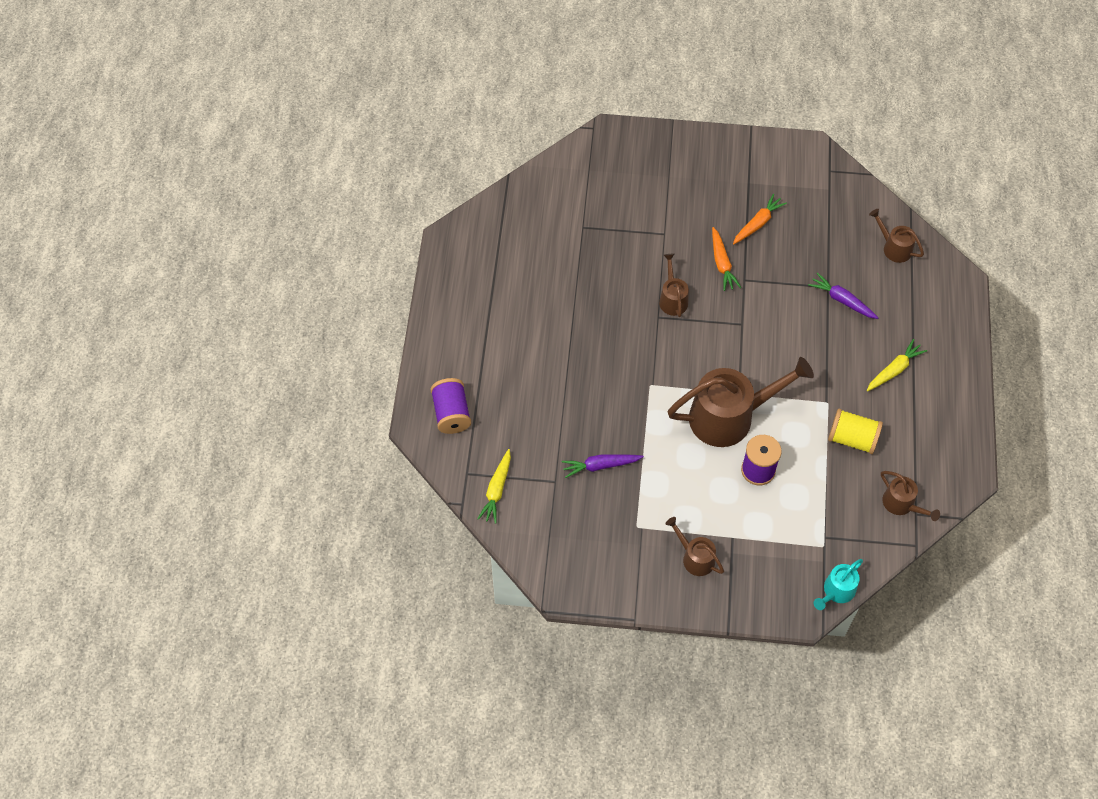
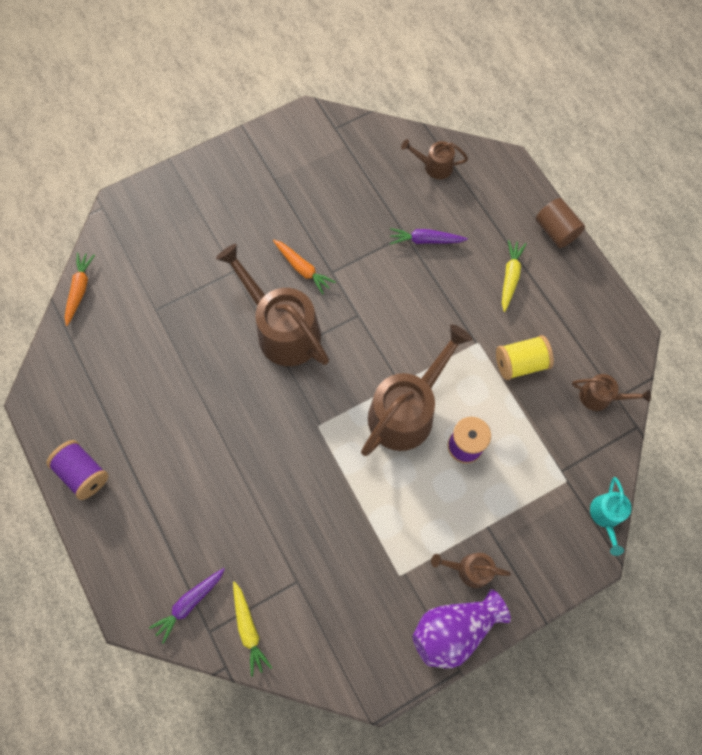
camera: 35 degrees left, 10 degrees up
(451, 414) = (154, 579): purple spool -> purple spool (83, 473)
(600, 466) = (327, 537): purple carrot -> purple carrot (189, 603)
(651, 589) = (454, 629): none -> purple vase
(672, 299) = (282, 329): brown watering can -> brown watering can, size x2.05
(758, 223) = (308, 212): orange carrot -> orange carrot (80, 289)
(963, 358) = (556, 231): none -> brown cylinder

